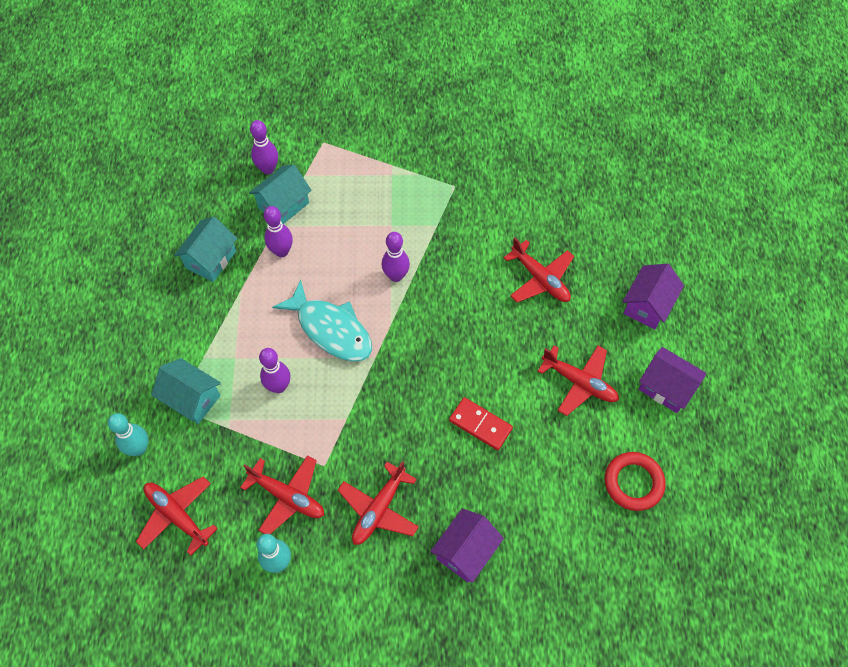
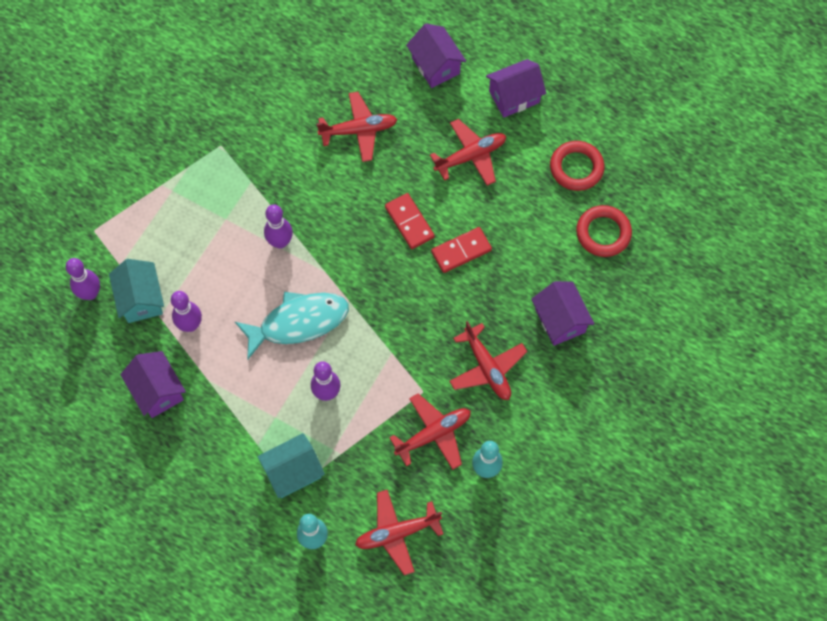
camera: 60 degrees left, 5 degrees up
(211, 259) = (157, 391): turquoise house -> purple house
(480, 366) = (409, 222): none -> red domino
(582, 544) = (603, 233): none -> red ring

